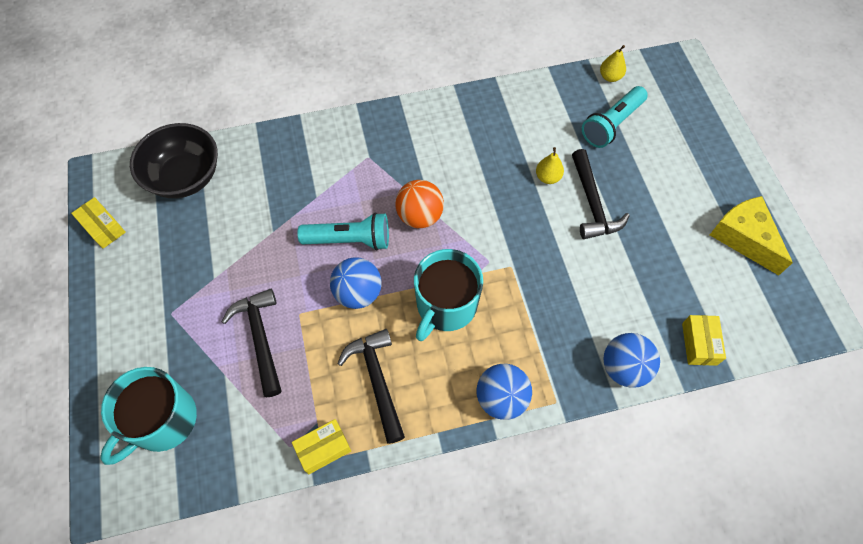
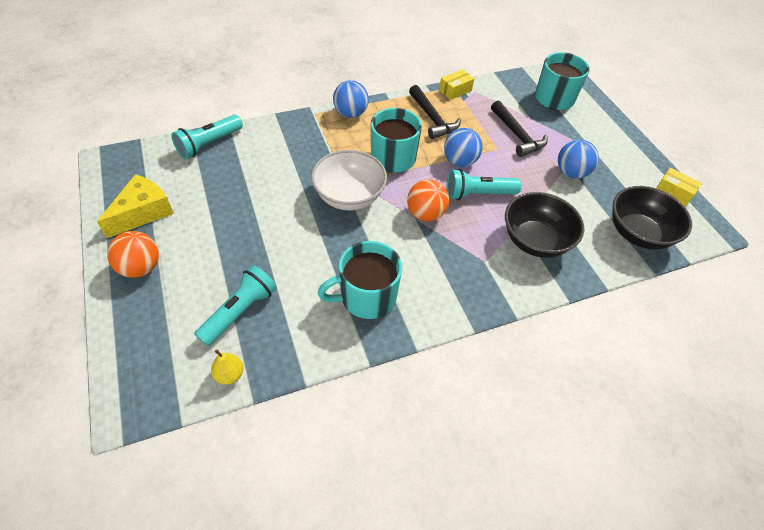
camera: 170 degrees right, 10 degrees down
(305, 176) = (535, 240): none -> black bowl
(494, 130) = (366, 296): none -> turquoise mug
(507, 245) = (349, 196): none -> white bowl
(547, 177) = (313, 252): yellow pear -> none
(592, 204) = (273, 232): black hammer -> none
(624, 368) = (267, 130): blue ball -> blue ball (571, 173)
(699, 344) = (209, 144): yellow box -> turquoise flashlight
(719, 172) = (141, 267): none -> orange ball
(744, 238) = (143, 212): yellow cheese -> yellow cheese turned 105 degrees counterclockwise

